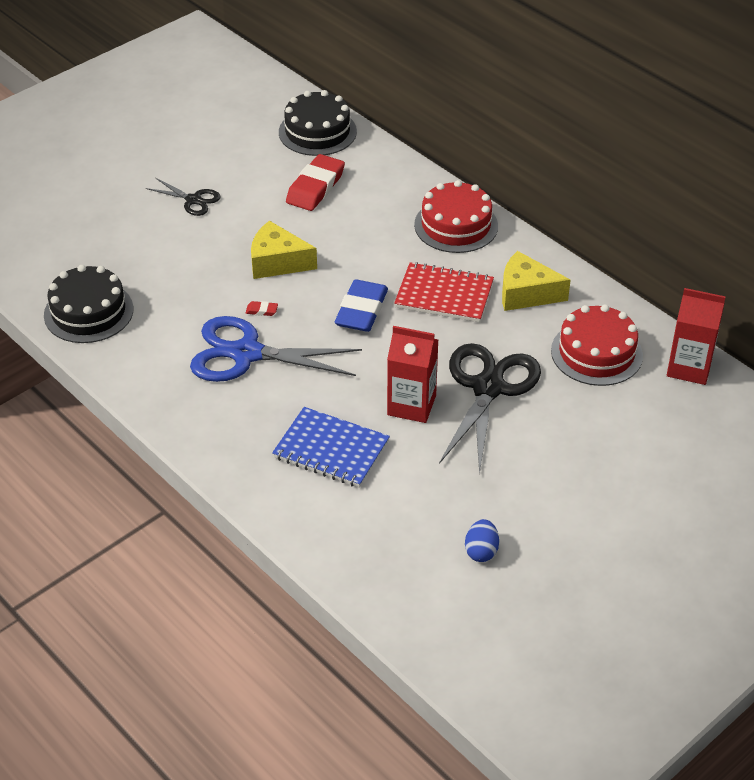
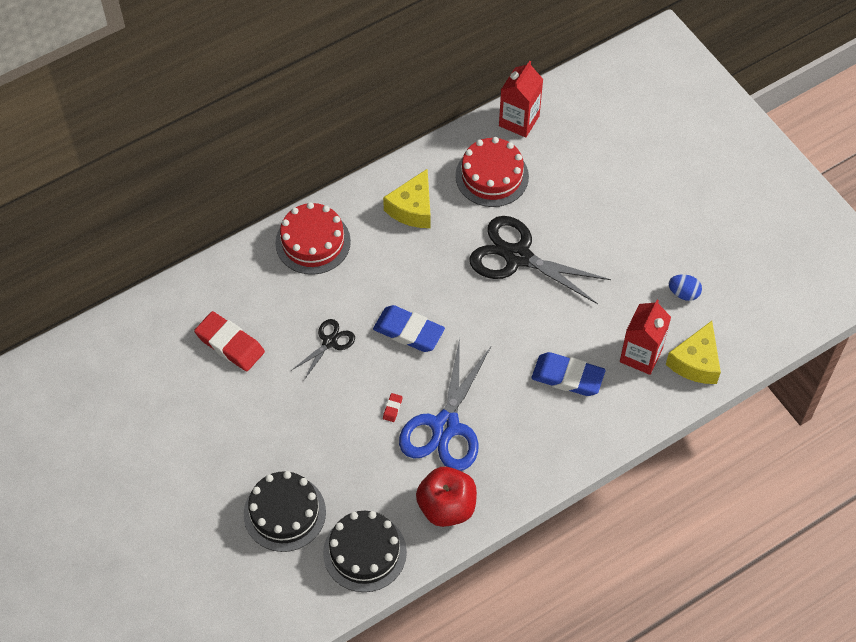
camera: 80 degrees left, 15 degrees up
(147, 366) = (446, 507): none -> red apple
(193, 200) = (221, 450): black scissors -> black scissors (329, 342)
(277, 262) = (330, 389): yellow cheese -> yellow cheese (696, 362)
(317, 132) = (143, 331): black cake -> black cake (284, 513)
(331, 449) = (567, 377): blue notebook -> blue eraser
(411, 405) = (528, 313): red carton -> red carton (641, 355)
(444, 295) = (402, 267): red notebook -> none

